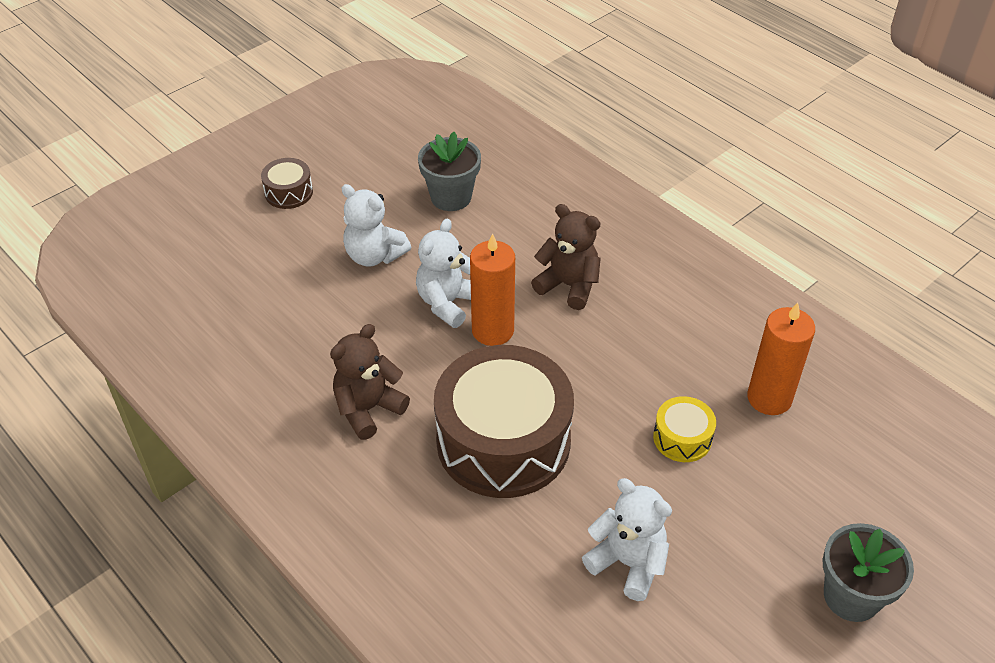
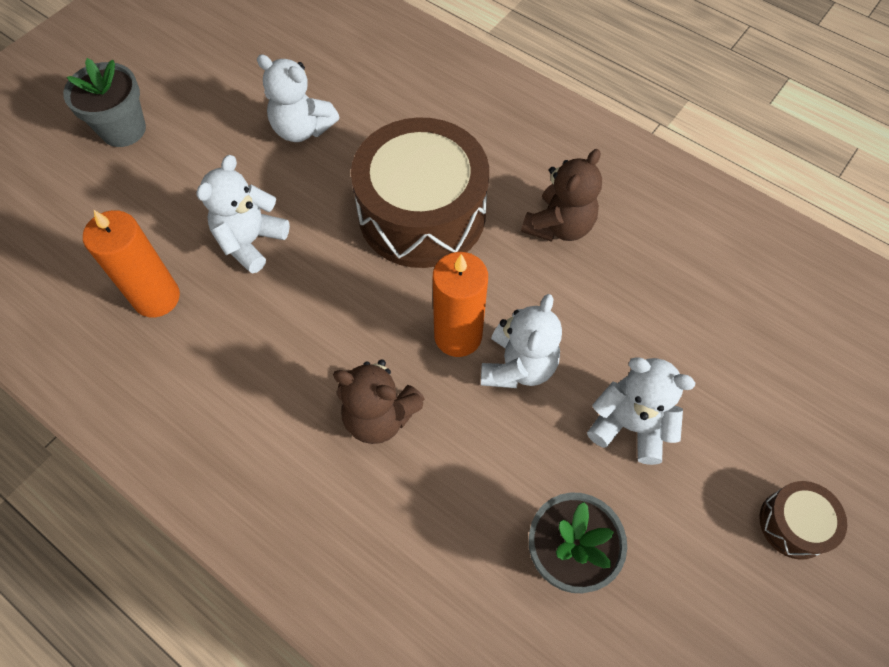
camera: 170 degrees right, 15 degrees up
(682, 438) = (251, 241): yellow drum -> white teddy bear

